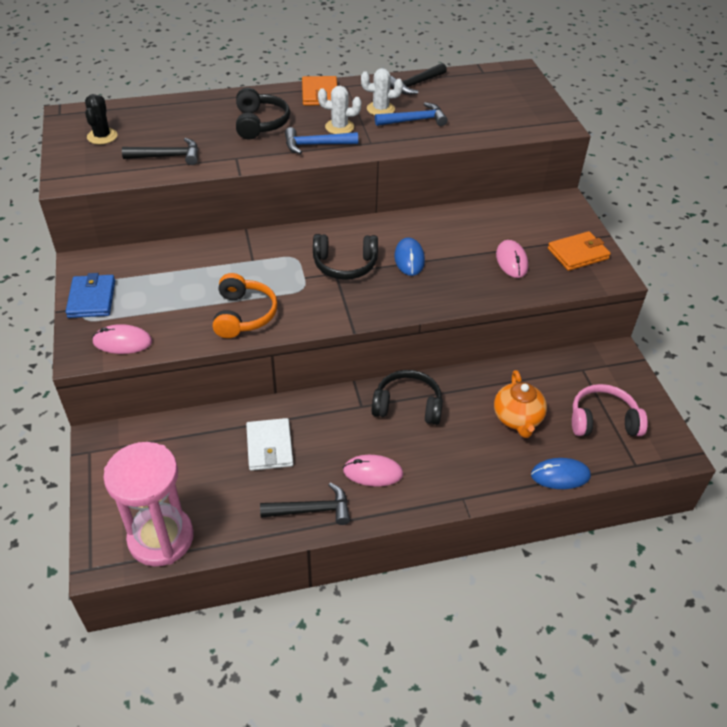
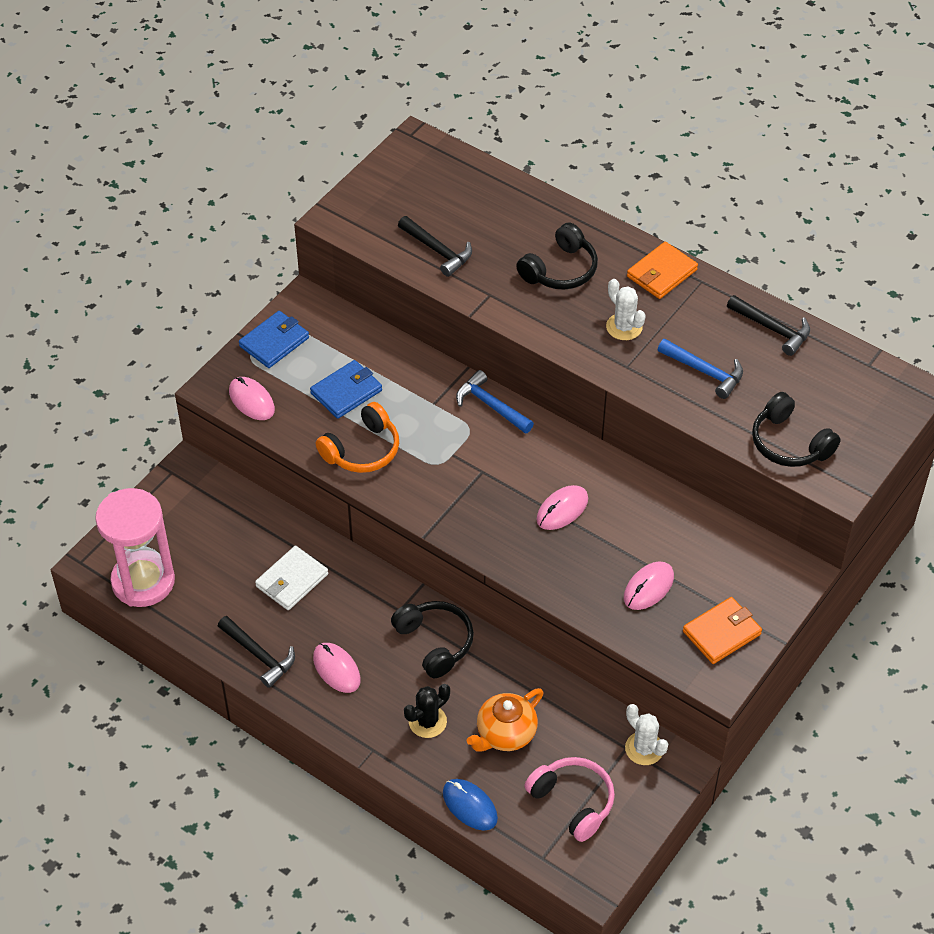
camera: 50 degrees right, 5 degrees up
(102, 136) = (413, 188): black cactus -> black cactus (427, 721)
(185, 292) = (346, 392): none -> blue wallet
(316, 145) = (575, 331): blue hammer -> blue hammer (491, 405)
(345, 265) = (500, 470): black headphones -> black headphones (789, 443)
(380, 109) = (692, 334): white cactus -> white cactus (644, 748)
(409, 259) = (562, 509): blue mouse -> pink mouse
(415, 84) = (772, 329): black hammer -> black hammer turned 150 degrees counterclockwise
(578, 253) = (721, 633): orange wallet -> orange wallet turned 60 degrees counterclockwise

